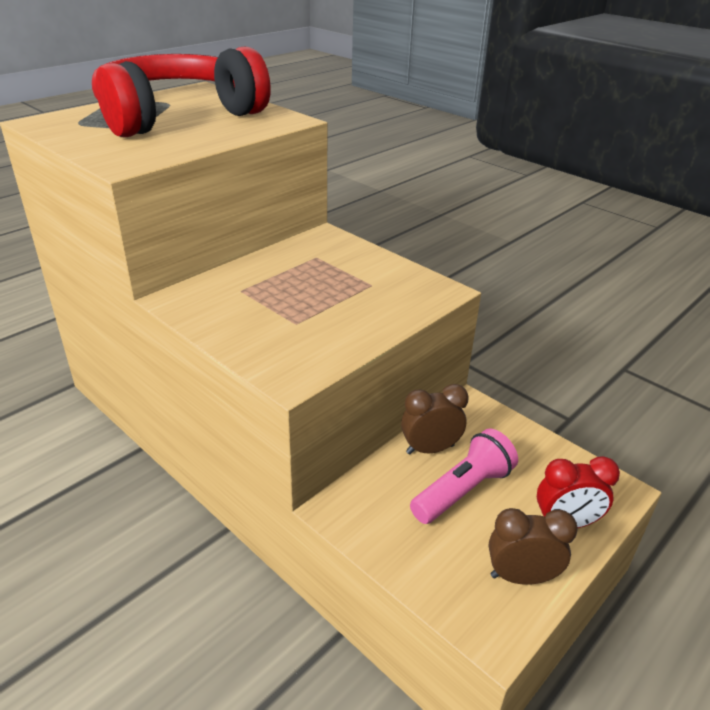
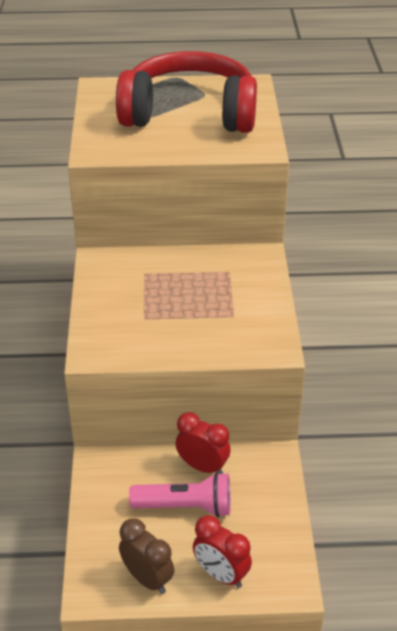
camera: 45 degrees right, 5 degrees up
(430, 449) = (202, 466): brown clock -> red clock

